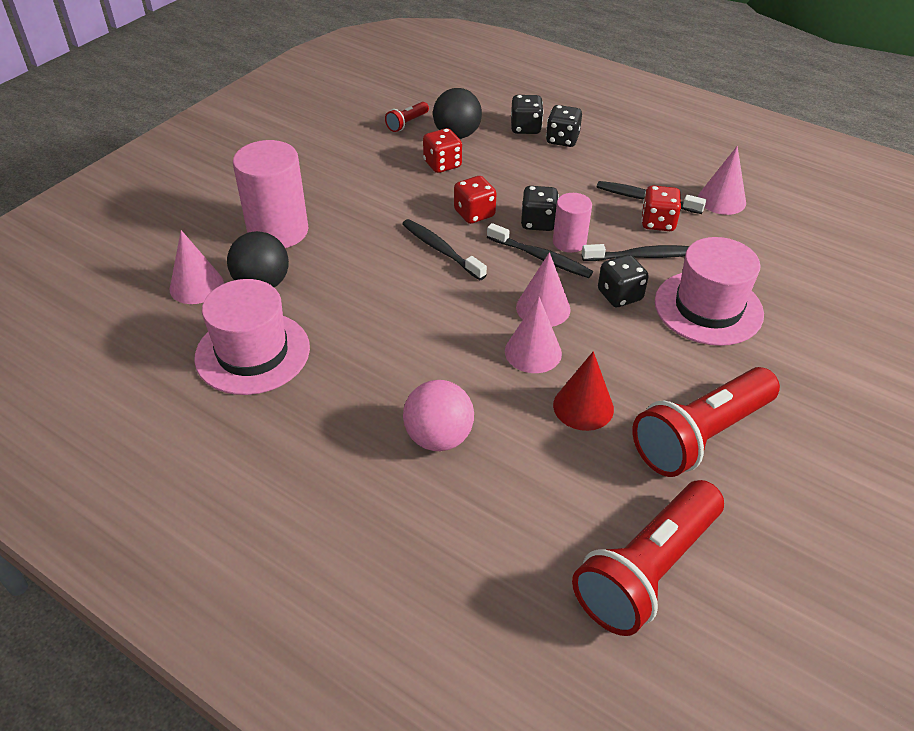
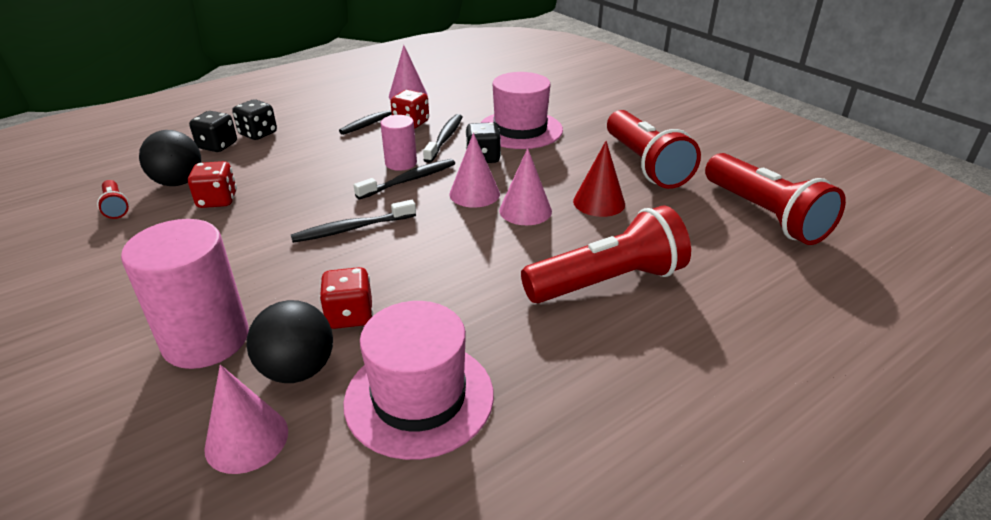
camera: 70 degrees left, 10 degrees down
(438, 437) = (607, 282): pink ball -> red flashlight
(474, 214) = (316, 199): red dice -> red dice (350, 316)
(538, 222) = (361, 171): black dice -> none

